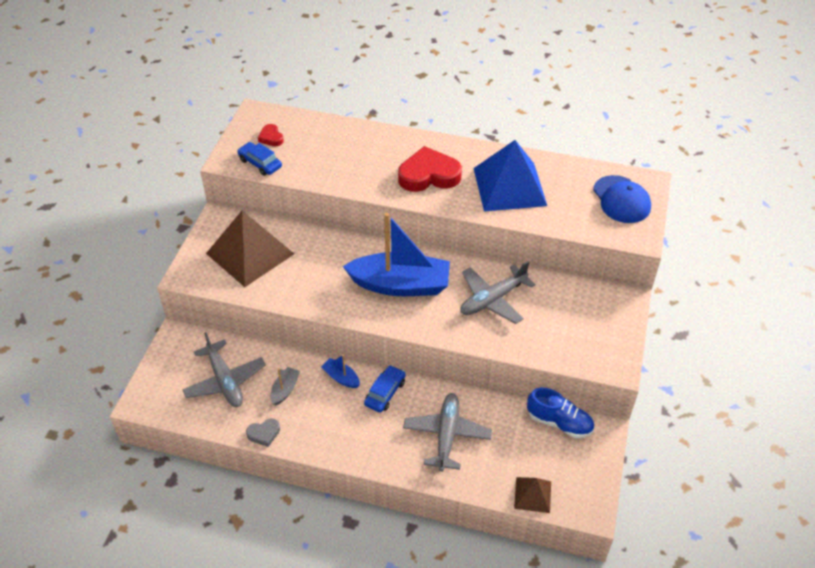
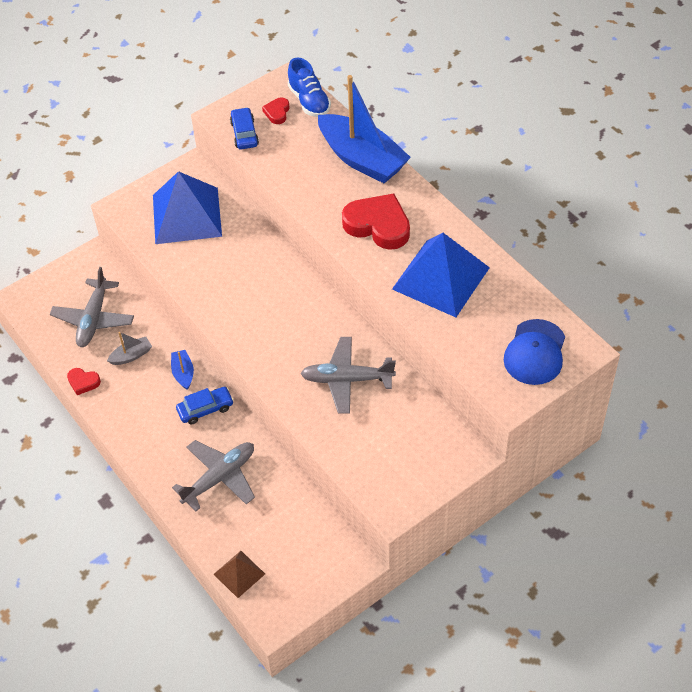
camera: 40 degrees right, 5 degrees up
(250, 253) = (187, 215): brown pyramid -> blue pyramid
(264, 433) = (83, 382): grey heart -> red heart
(400, 285) = (281, 318): blue boat -> blue boat (362, 159)
(559, 422) = (323, 530): blue shoe -> blue shoe (309, 101)

